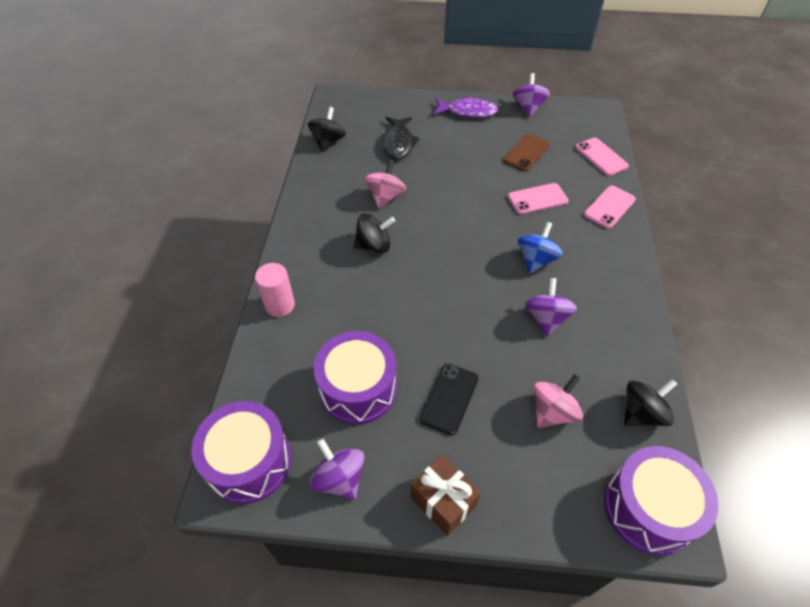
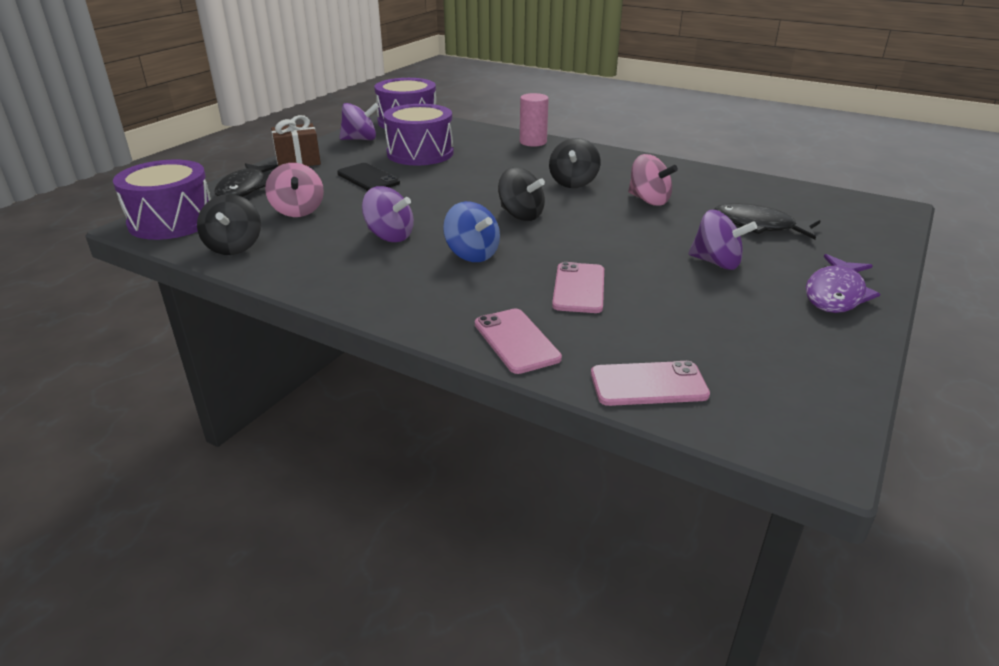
camera: 115 degrees right, 20 degrees down
(328, 142) = (775, 189): black spinning top -> black spinning top (521, 215)
(526, 153) = (695, 312): brown phone -> none
(528, 107) = (842, 358): purple spinning top -> purple spinning top (716, 263)
(543, 501) = (244, 188): none -> black fish

